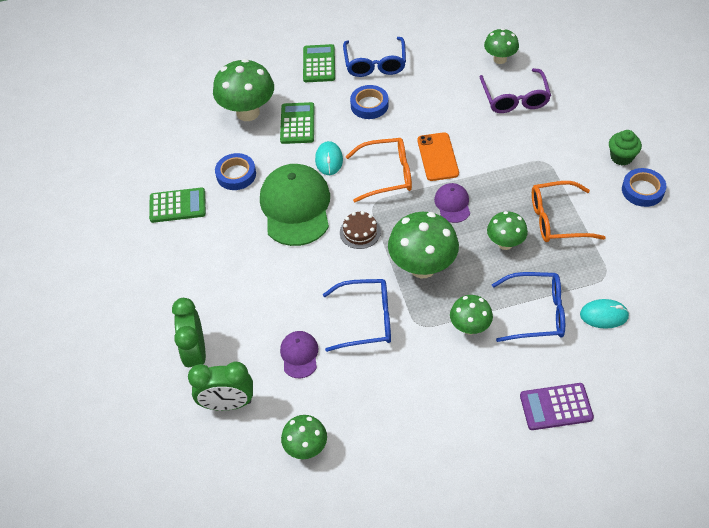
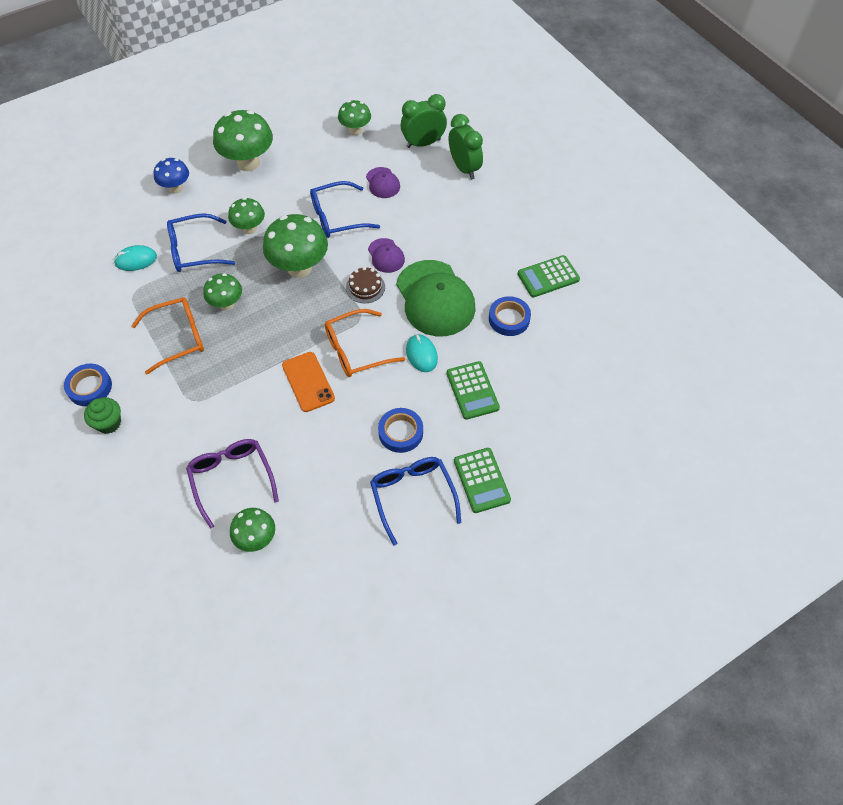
camera: 160 degrees right, 5 degrees up
(248, 112) = (533, 393): green mushroom -> green mushroom (248, 163)
(452, 204) = (283, 332): purple cap -> purple cap (386, 256)
(556, 407) = (176, 188): purple calculator -> blue mushroom

